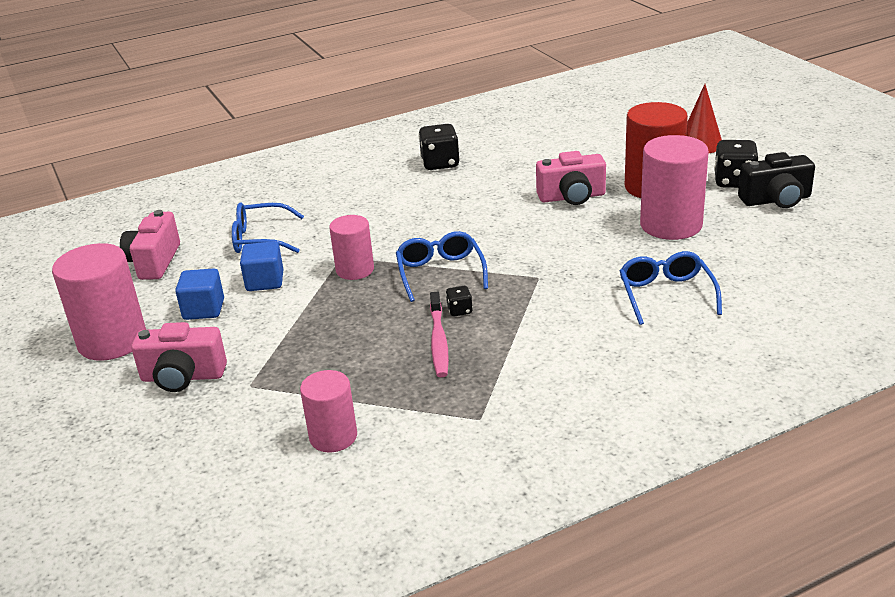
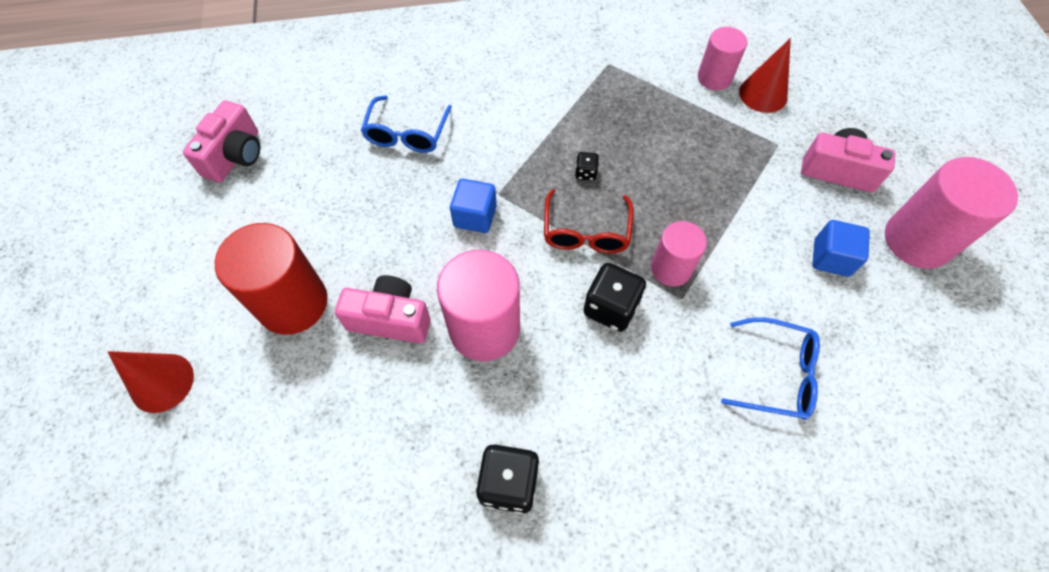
camera: 165 degrees left, 30 degrees up
(154, 262) = (906, 372): pink camera -> pink camera (236, 156)
(265, 281) = (769, 283): blue cube -> blue cube (475, 216)
(267, 433) = (763, 94): none -> red cone
(438, 341) = (615, 143): pink toothbrush -> none
(440, 273) = (586, 232): blue glasses -> red glasses
(671, 225) = (330, 226): pink cylinder -> pink cylinder (484, 328)
(734, 181) = (206, 278): black dice -> black dice (611, 308)
(776, 200) = (201, 228): black camera -> none

